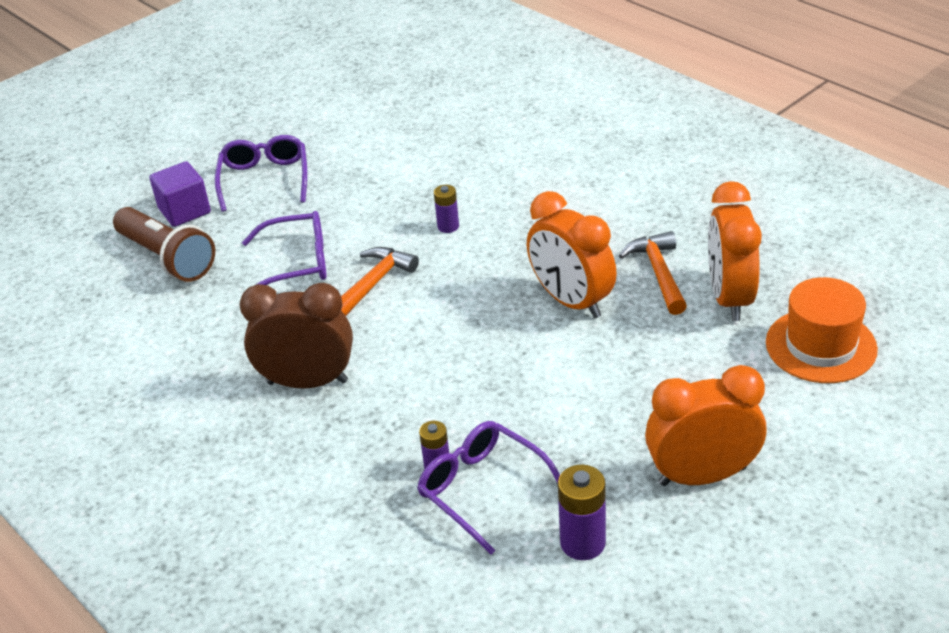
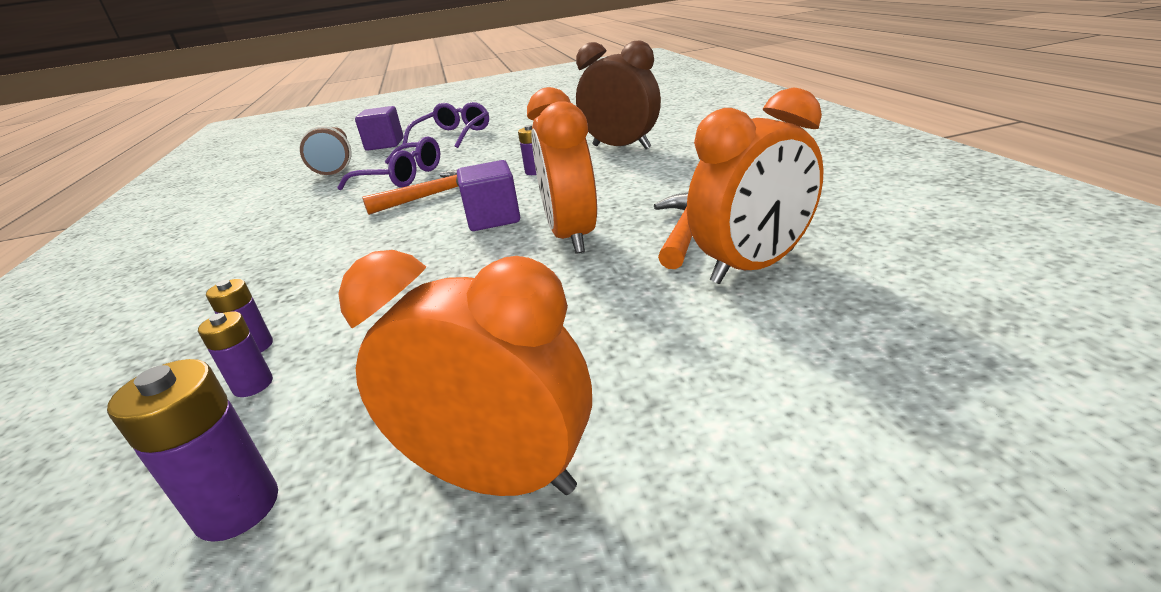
camera: 30 degrees right, 10 degrees down
(307, 382) = (286, 248): brown clock -> brown clock (621, 147)
(477, 298) = (493, 218): none -> purple cube
(482, 489) = (253, 385): purple glasses -> purple battery
(729, 298) = (753, 267): orange clock -> orange clock turned 150 degrees counterclockwise
(821, 346) = (851, 349): orange hat -> none

